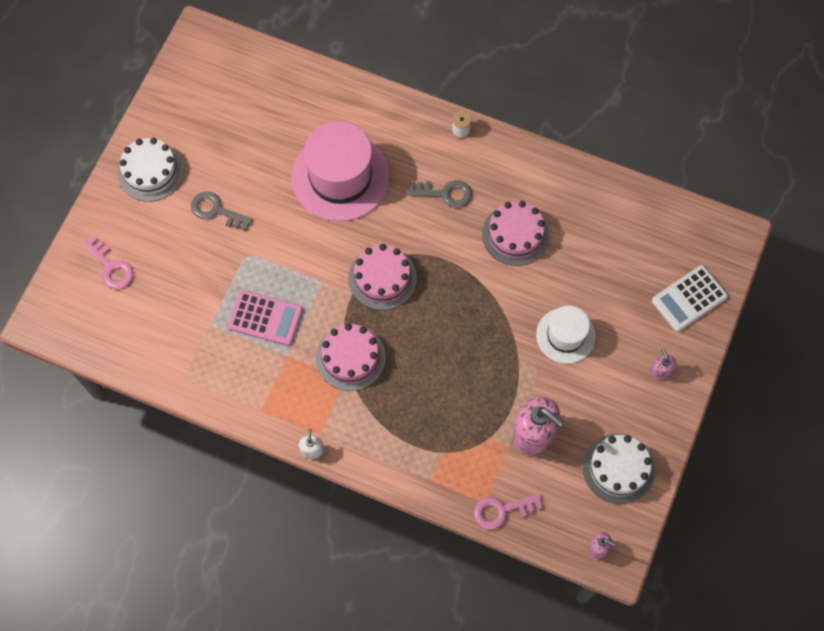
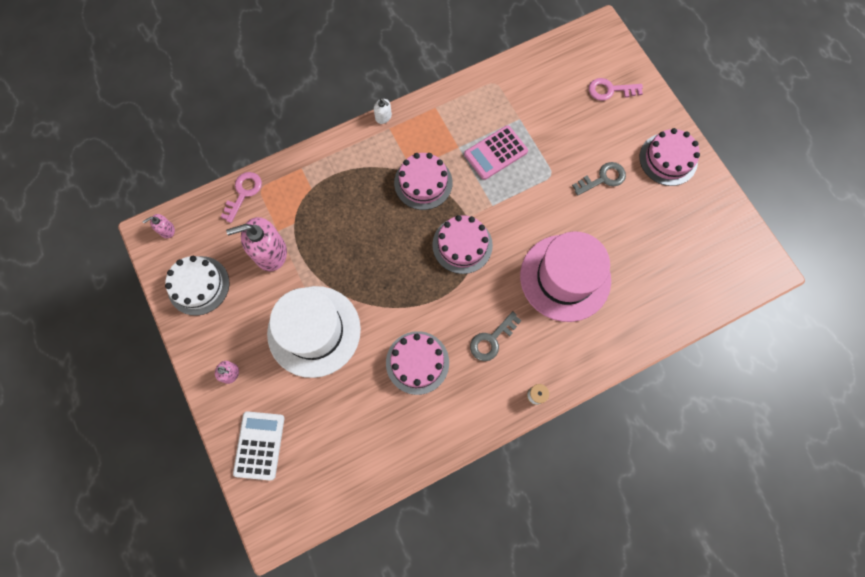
camera: 130 degrees right, 5 degrees up
(150, 171) = (668, 159): white cake -> pink cake
(565, 335) = (314, 331): white hat -> white hat, size x1.73

